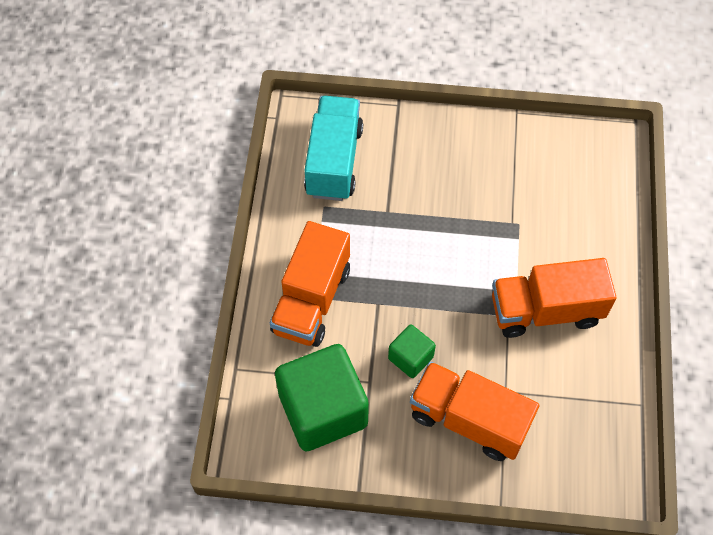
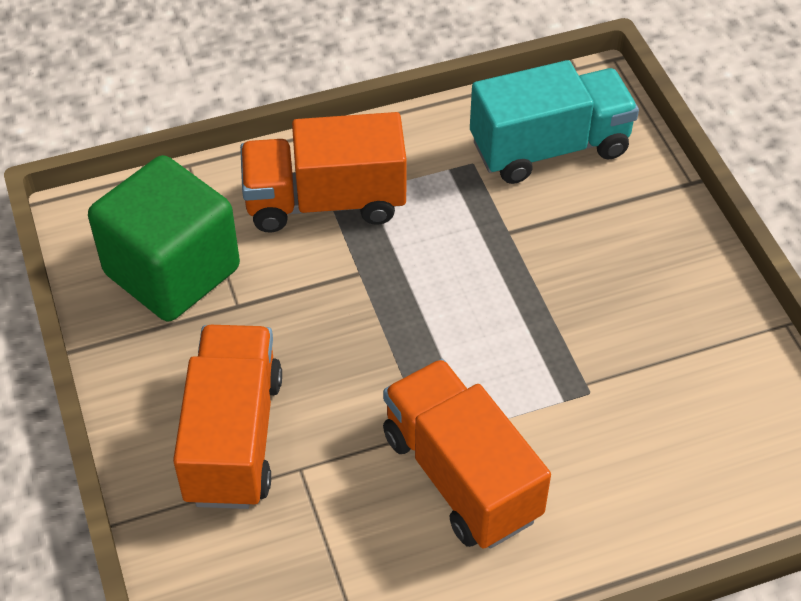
camera: 65 degrees right, 10 degrees down
(410, 358) = (295, 337): green cube -> none

